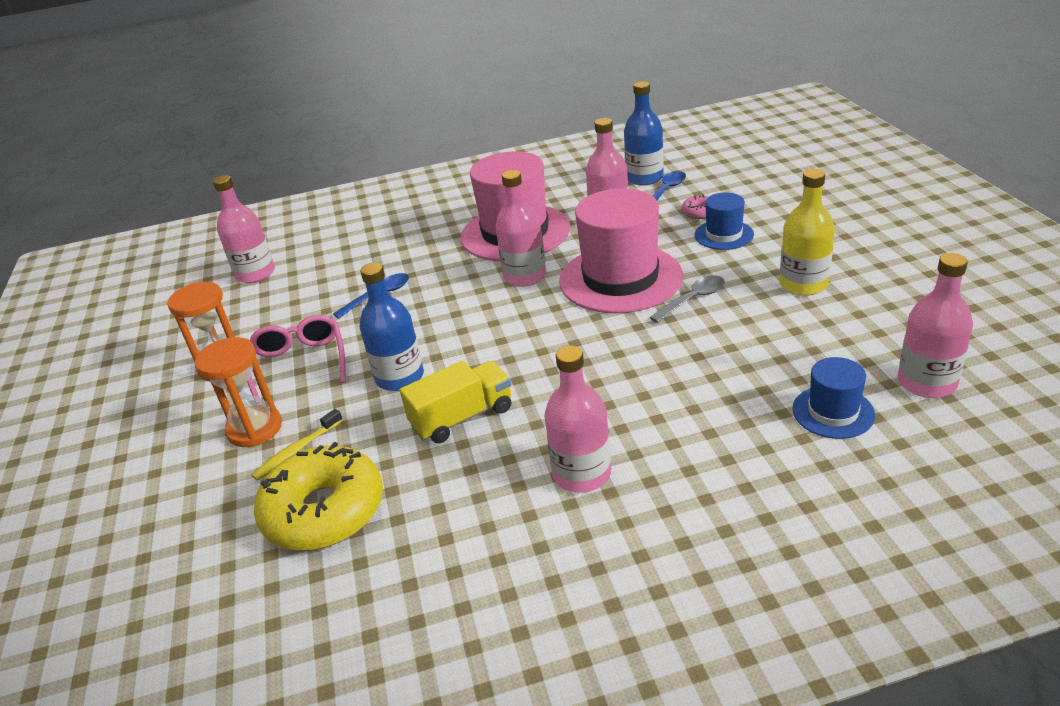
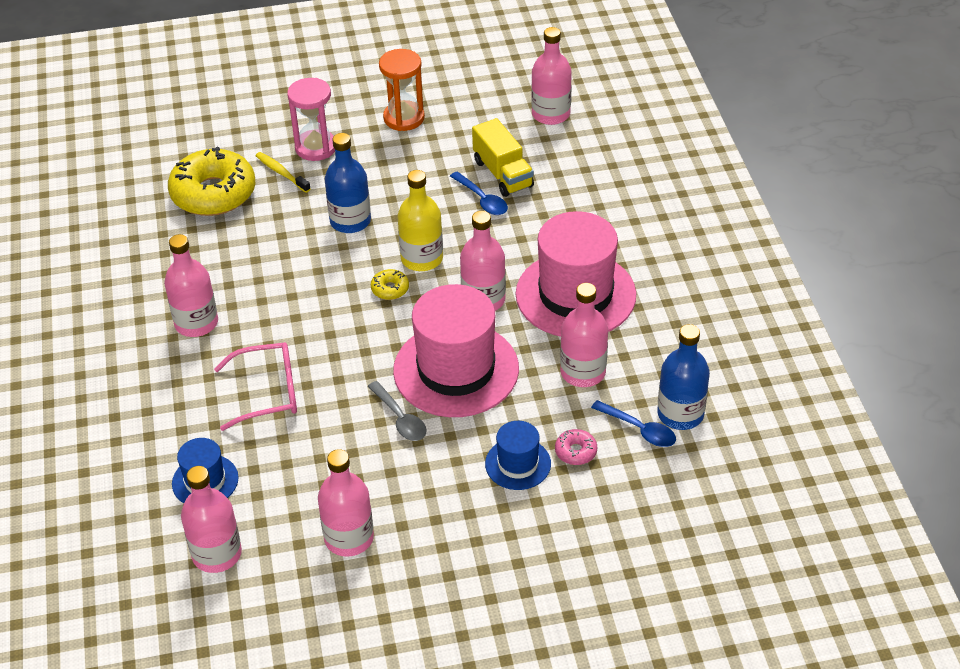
camera: 90 degrees right, 10 degrees up
(255, 428) = (316, 147): orange hourglass -> pink hourglass
(300, 363) = (391, 161): pink glasses -> pink glasses (268, 392)
(462, 417) = (285, 259): yellow truck -> yellow truck (502, 174)
(512, 332) = (390, 289): none -> yellow donut
(803, 284) = (397, 508): yellow bottle -> yellow bottle (422, 258)
(854, 304) = (349, 538): none -> pink bottle

